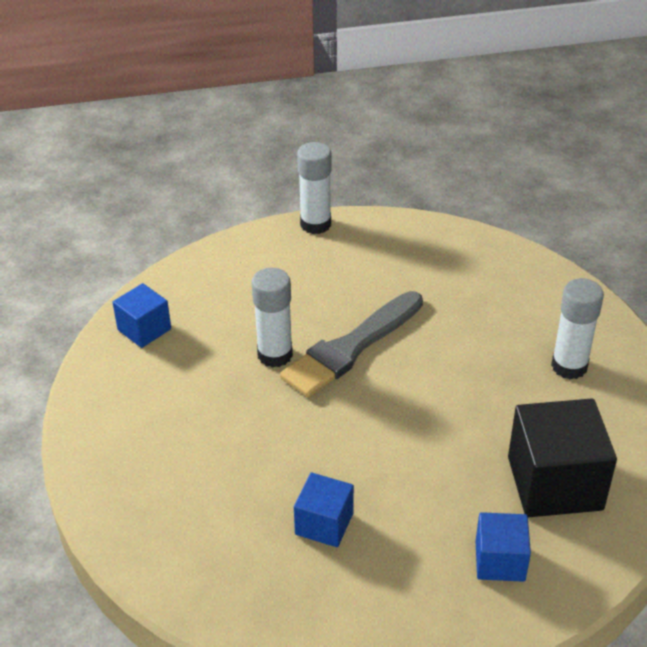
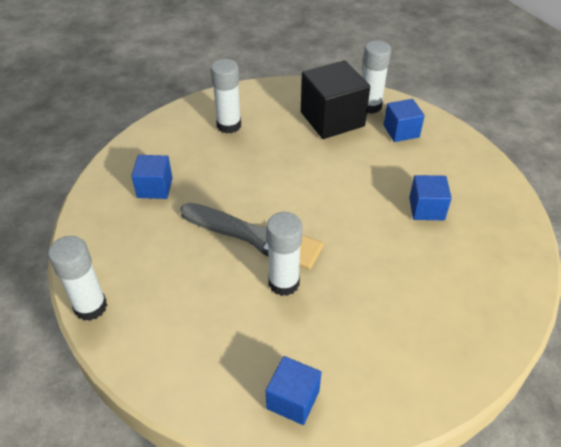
camera: 110 degrees left, 5 degrees up
(465, 283) = (155, 188): none -> blue cube
(578, 543) = (370, 106): none -> white glue stick

